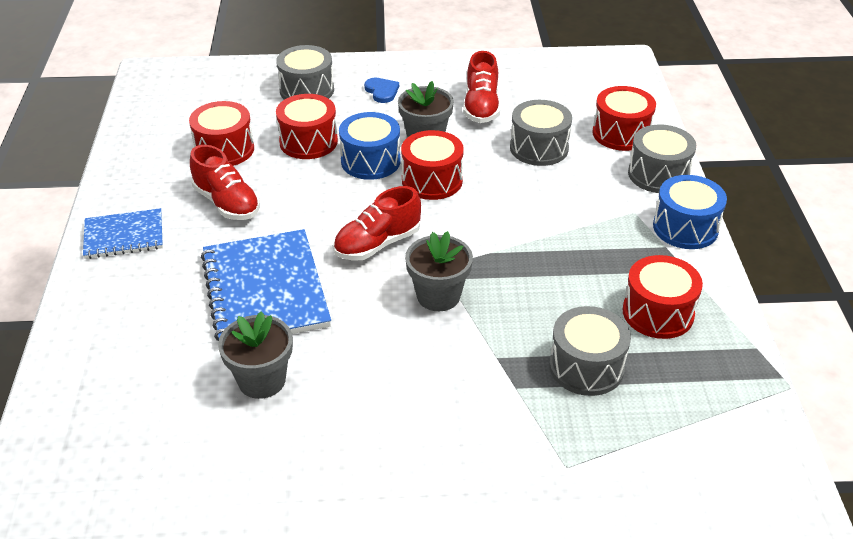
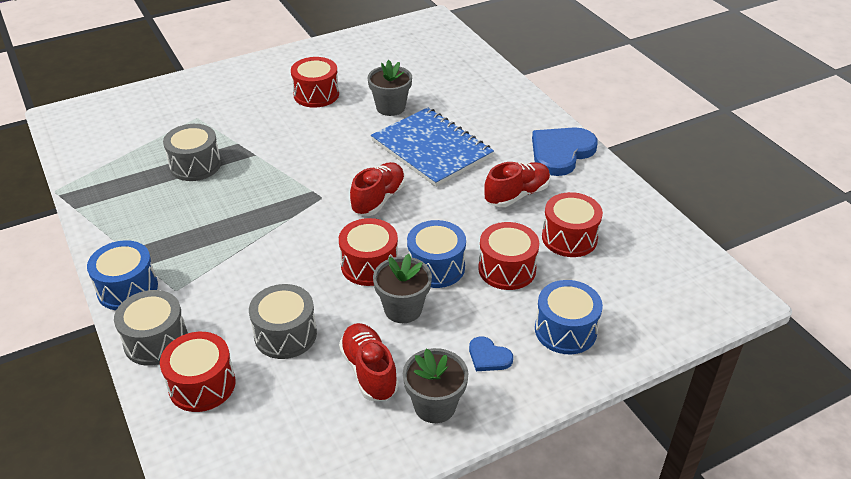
camera: 155 degrees right, 0 degrees up
(124, 235) = (561, 152): blue notebook -> blue heart
(227, 203) = (517, 195): red shoe -> red shoe turned 120 degrees clockwise
(307, 90) = (565, 330): grey drum -> blue drum
(438, 296) = (312, 178): grey flower pot -> grey flower pot (435, 406)
(658, 313) = (148, 211): red drum -> red drum (316, 94)

